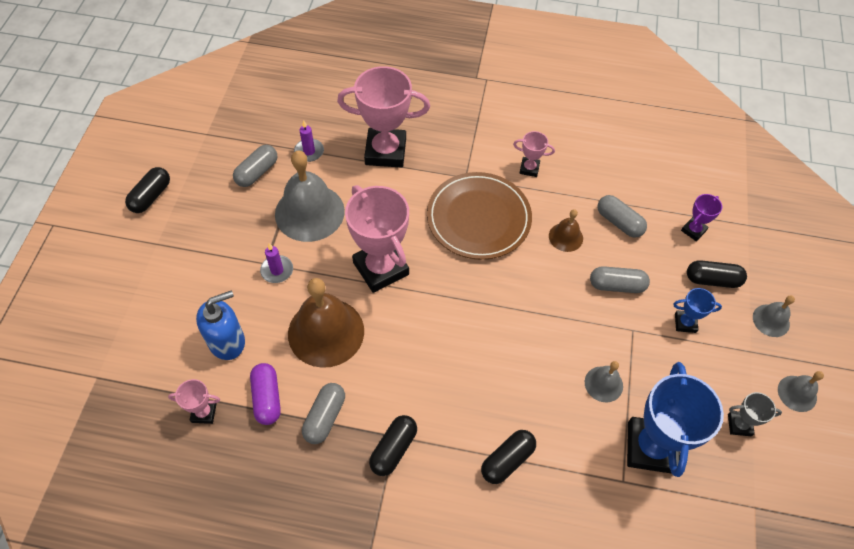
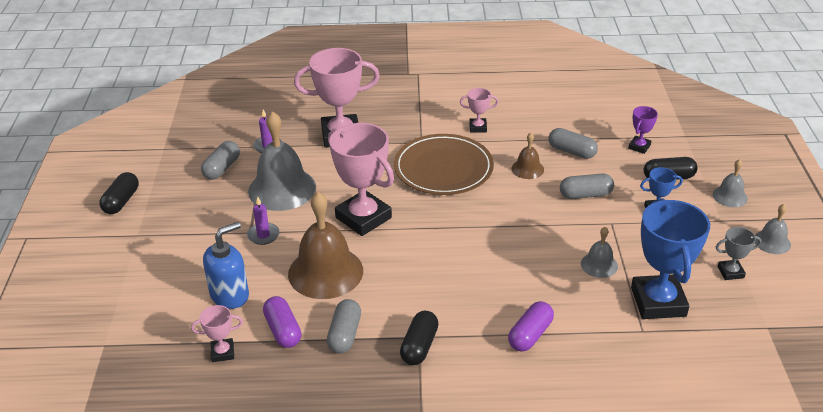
camera: 10 degrees left, 20 degrees down
(507, 460) = (530, 335): black capsule -> purple capsule

